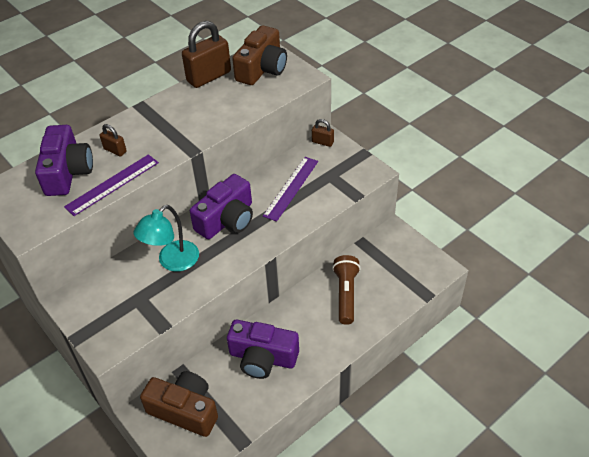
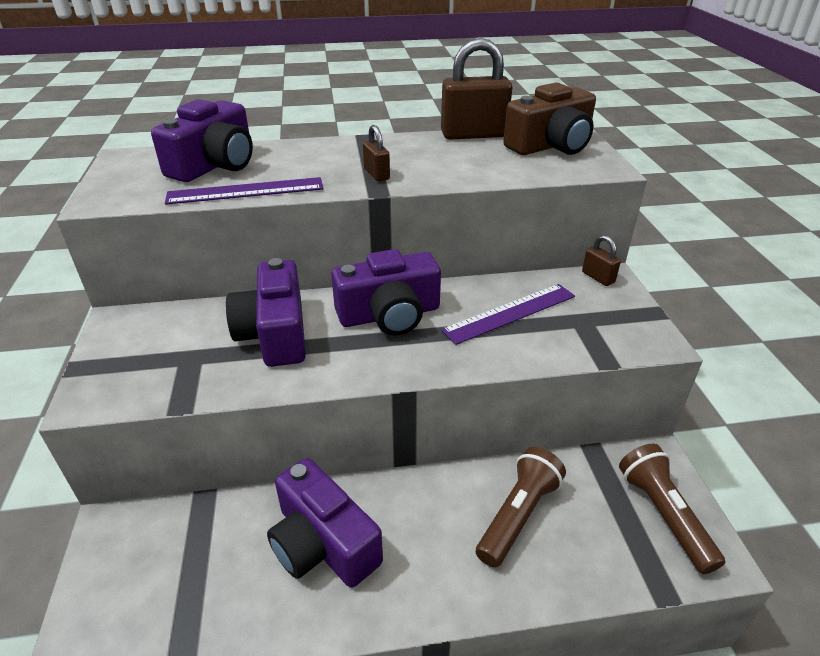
camera: 30 degrees right, 10 degrees down
(115, 150) = (289, 163): brown padlock -> brown padlock (376, 174)
(172, 262) = (275, 333): turquoise lamp -> purple camera
(185, 410) = (157, 558): brown camera -> none
(410, 259) = (663, 515): none -> brown flashlight

